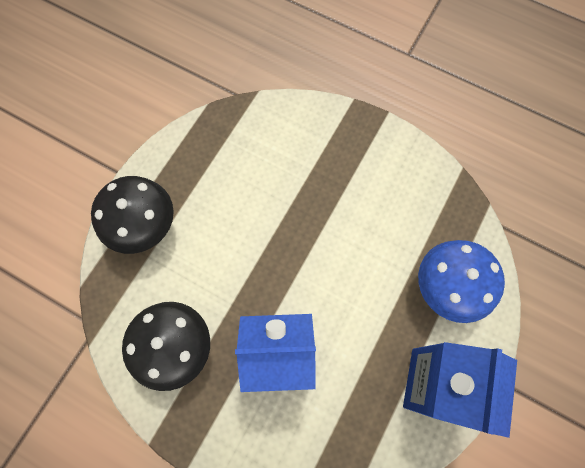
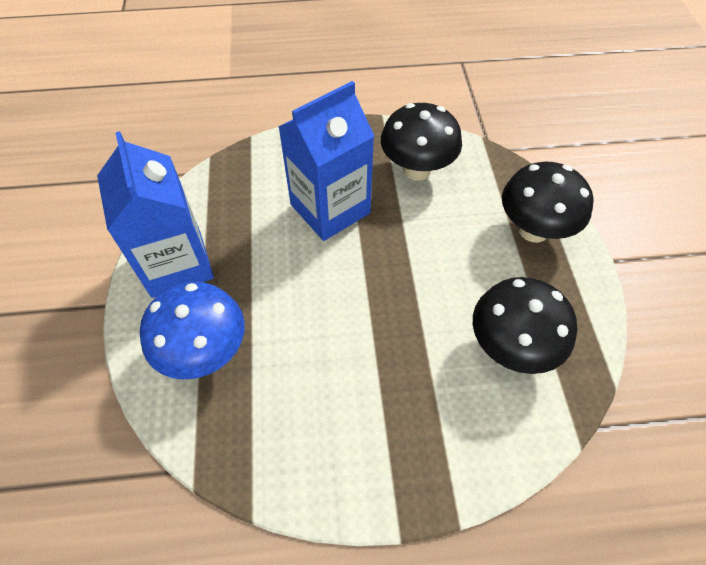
camera: 145 degrees right, 15 degrees down
(244, 161) = (510, 347): none -> black mushroom

